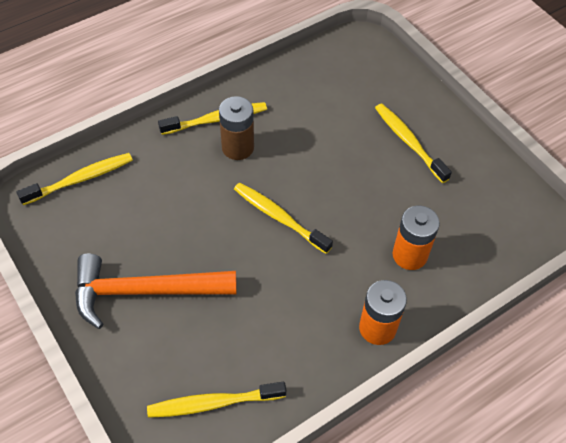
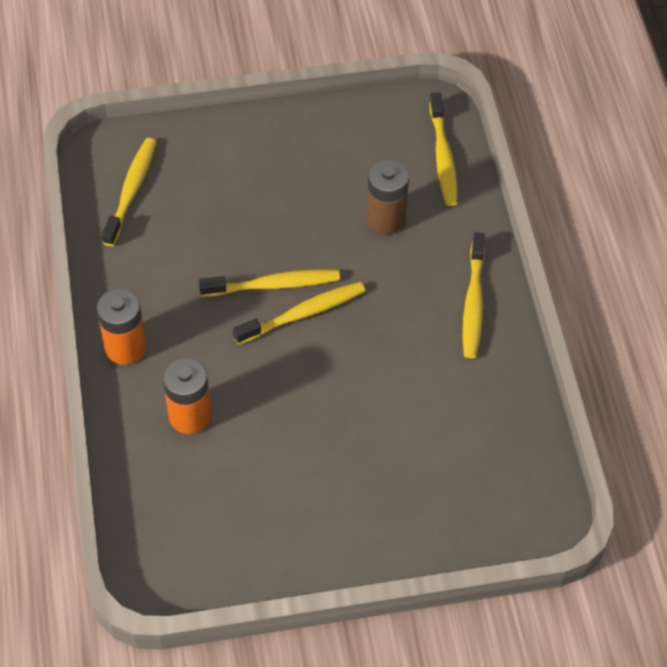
camera: 115 degrees right, 0 degrees up
(145, 291) = (275, 174): orange hammer -> none
(238, 147) = (420, 309): brown battery -> brown battery (386, 219)
(409, 142) = (343, 491): yellow toothbrush -> yellow toothbrush (273, 285)

